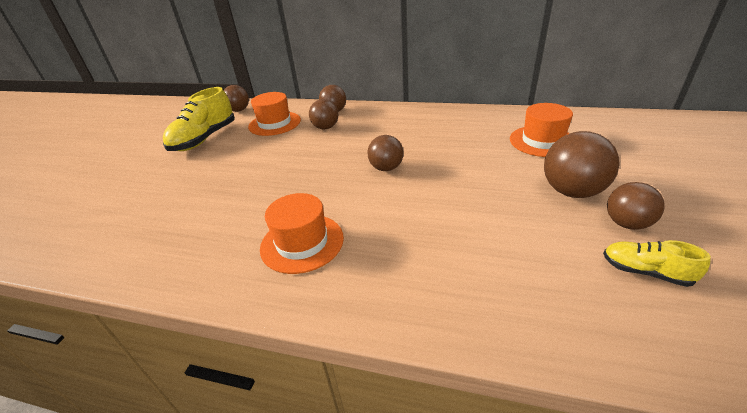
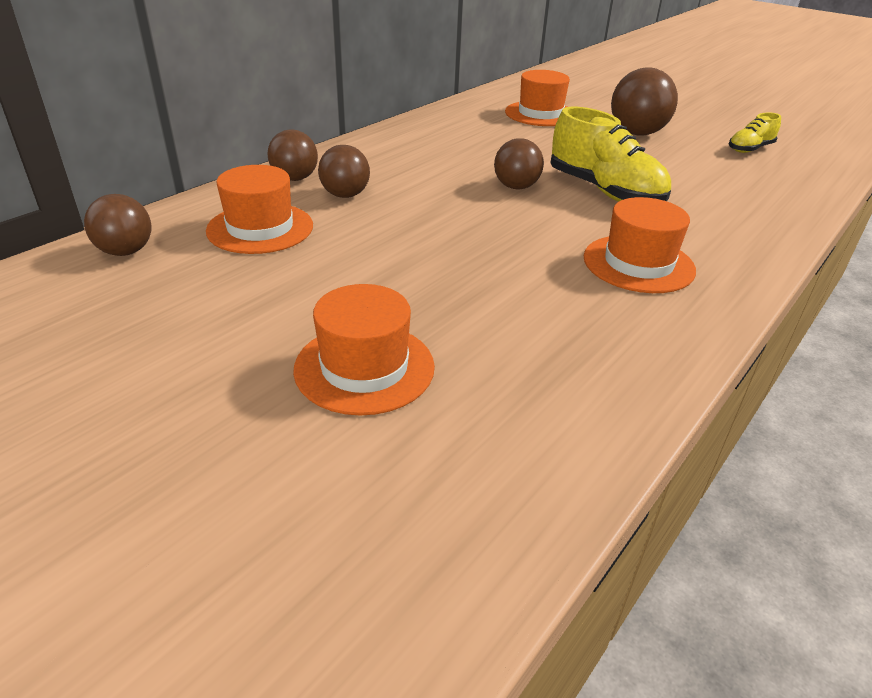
camera: 70 degrees left, 0 degrees up
(160, 185) = (364, 368): none -> orange hat
(204, 139) = (216, 303): yellow shoe -> yellow shoe (604, 191)
(626, 223) = (693, 134): brown ball -> none

